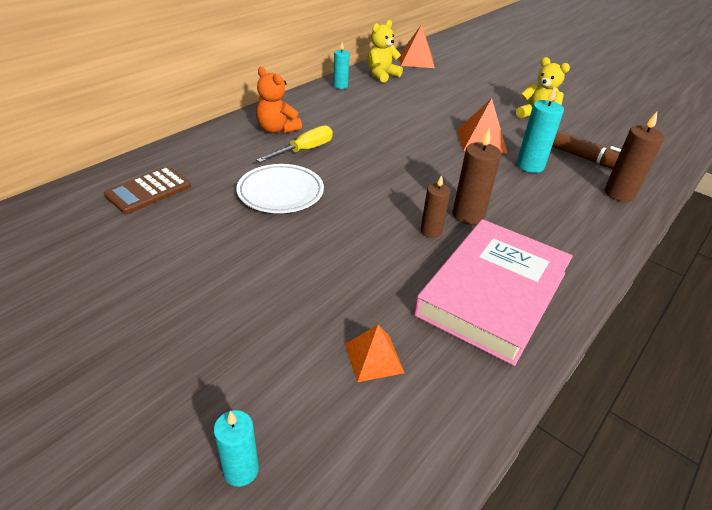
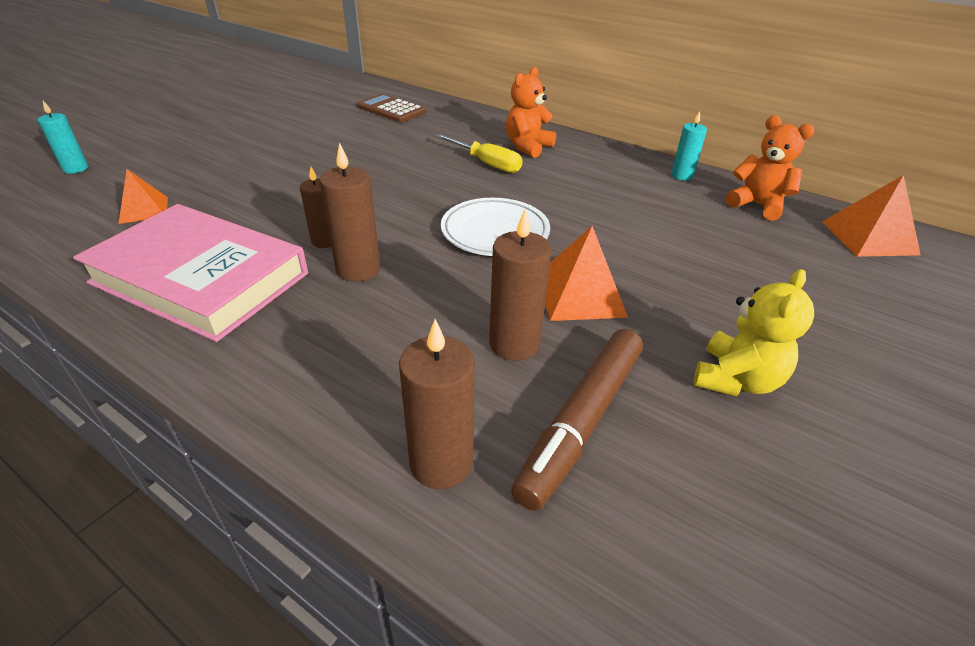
camera: 85 degrees right, 0 degrees up
(280, 193) = (396, 158): white plate -> white plate (495, 232)
(381, 75) = (757, 205): yellow teddy bear -> orange teddy bear
(530, 166) = (514, 344): turquoise candle -> brown candle

